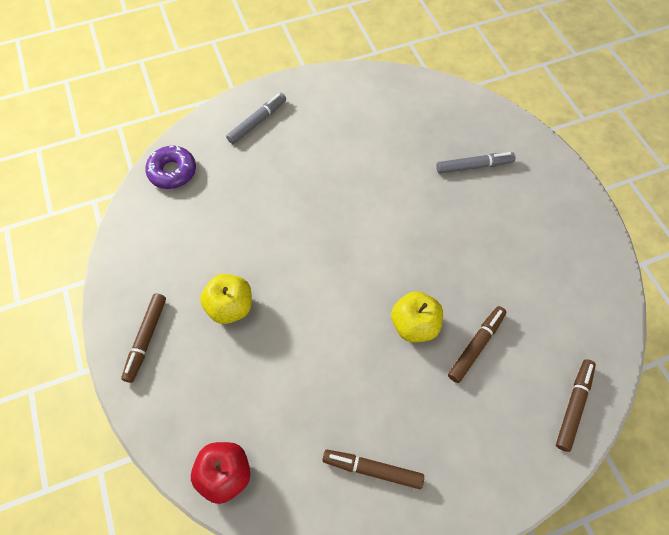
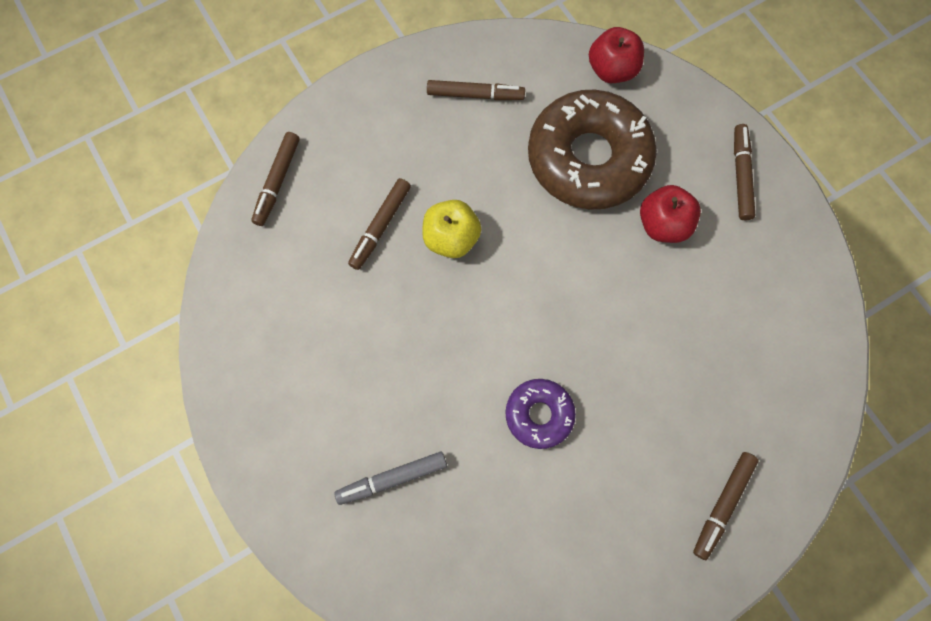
camera: 170 degrees right, 10 degrees up
(172, 172) = (808, 394): purple donut -> purple donut (539, 415)
(230, 307) = (663, 224): yellow apple -> red apple
(257, 122) = (722, 505): grey marker -> brown marker
(277, 379) = (588, 158): none -> brown donut

